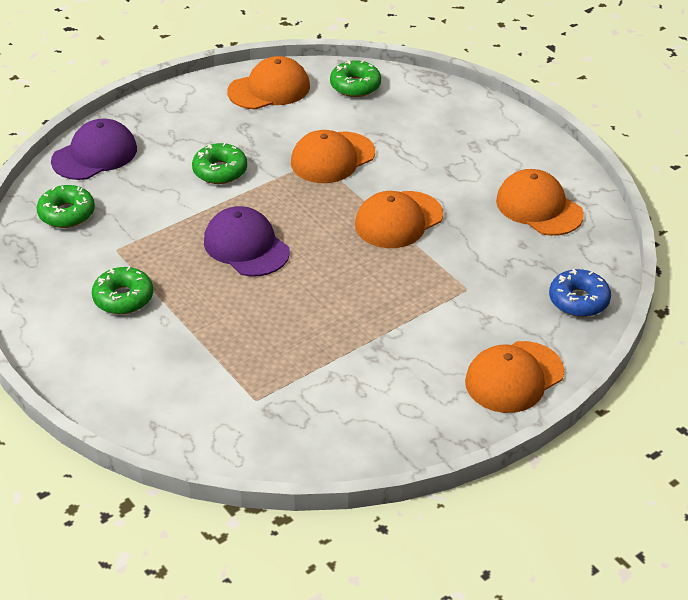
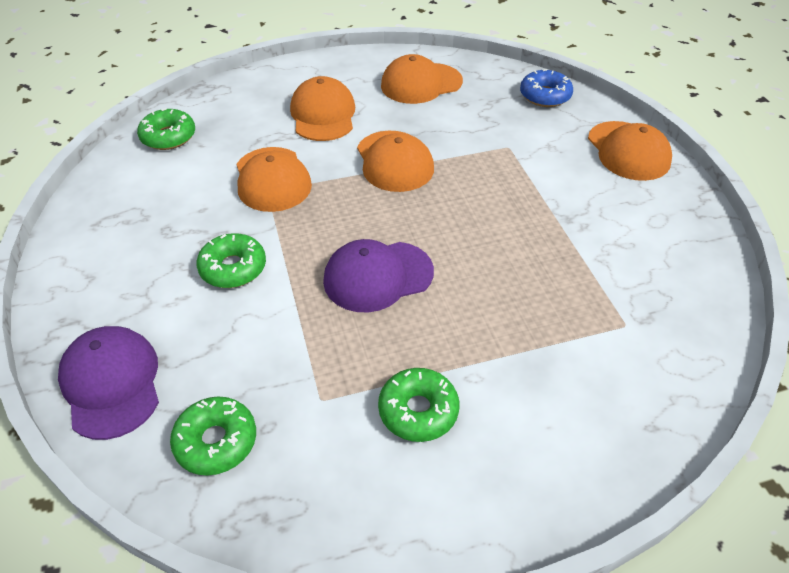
camera: 70 degrees left, 5 degrees up
(269, 89) = (118, 196): orange cap -> orange cap (323, 114)

